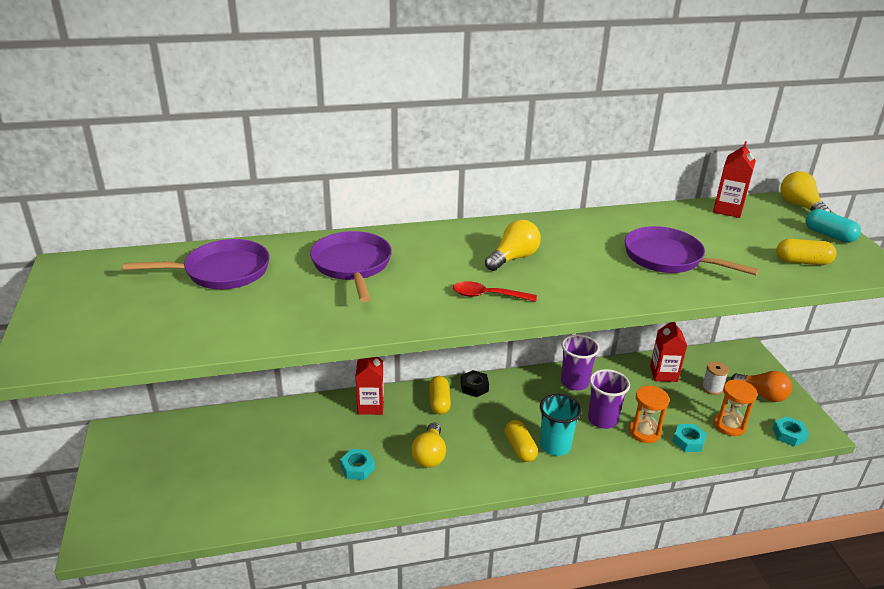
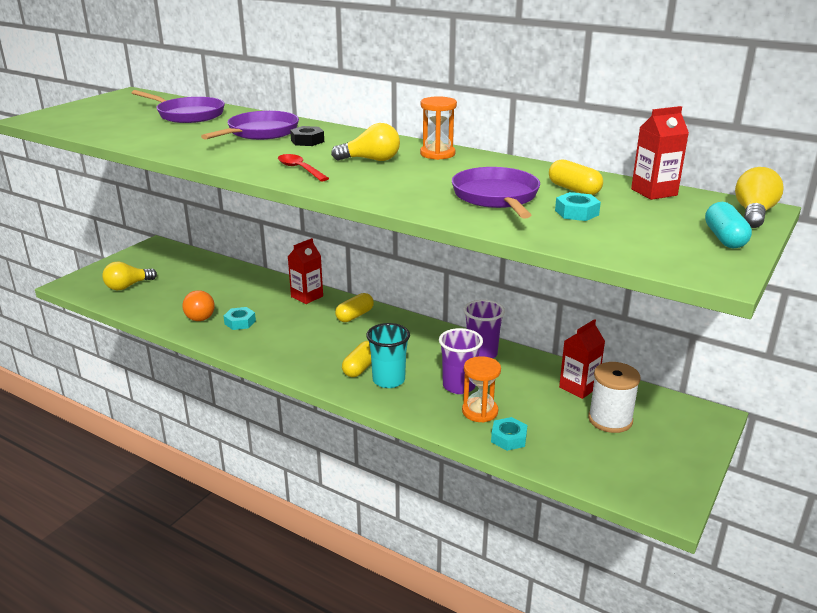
camera: 45 degrees right, 5 degrees down
(429, 455) = (293, 339): yellow light bulb -> yellow light bulb (128, 286)
(474, 387) = (396, 319): black nut -> black nut (307, 141)
(712, 388) = (610, 420): white spool -> white spool, size x1.68
(729, 425) = (573, 451): orange hourglass -> orange hourglass (437, 154)
(762, 394) = (659, 451): orange light bulb -> orange light bulb (200, 315)
(789, 435) = (626, 491): turquoise nut -> turquoise nut (576, 212)
(802, 262) = (630, 241): yellow capsule -> yellow capsule (574, 189)

